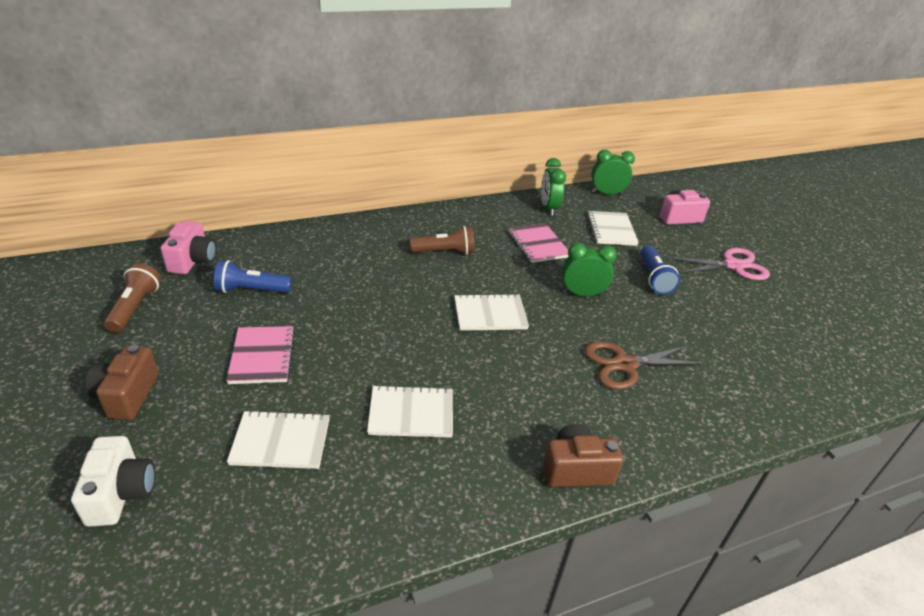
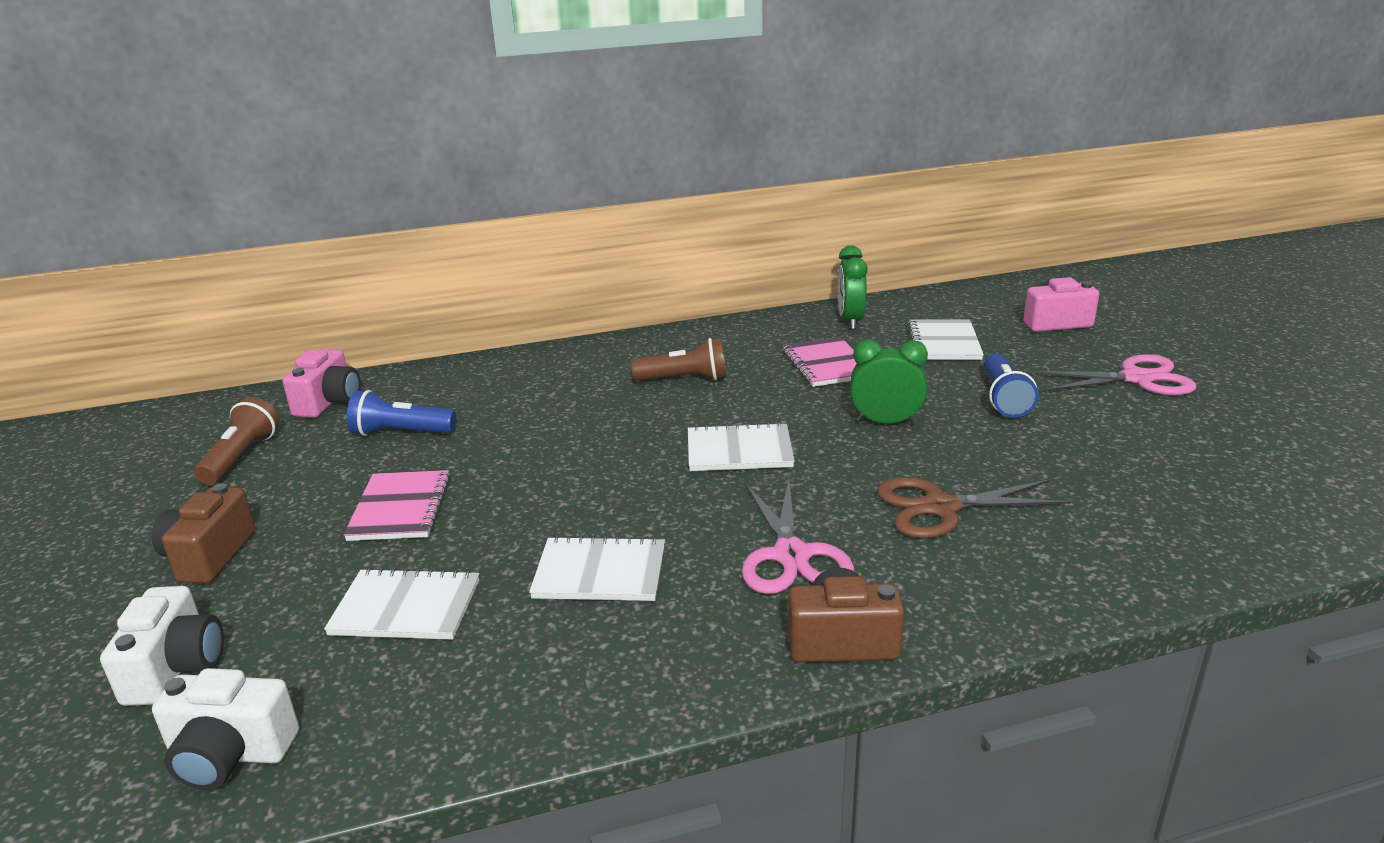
camera: 10 degrees right, 10 degrees down
(176, 566) = (230, 754): none -> white camera
(535, 401) = (791, 555): none -> pink scissors
(607, 193) = (943, 299): green clock -> none

